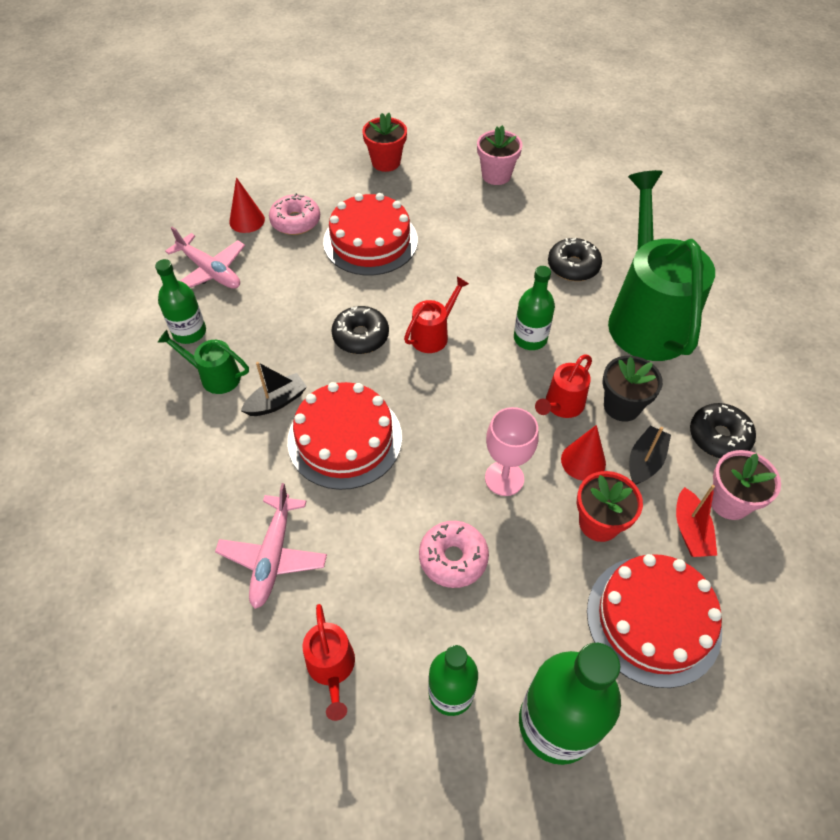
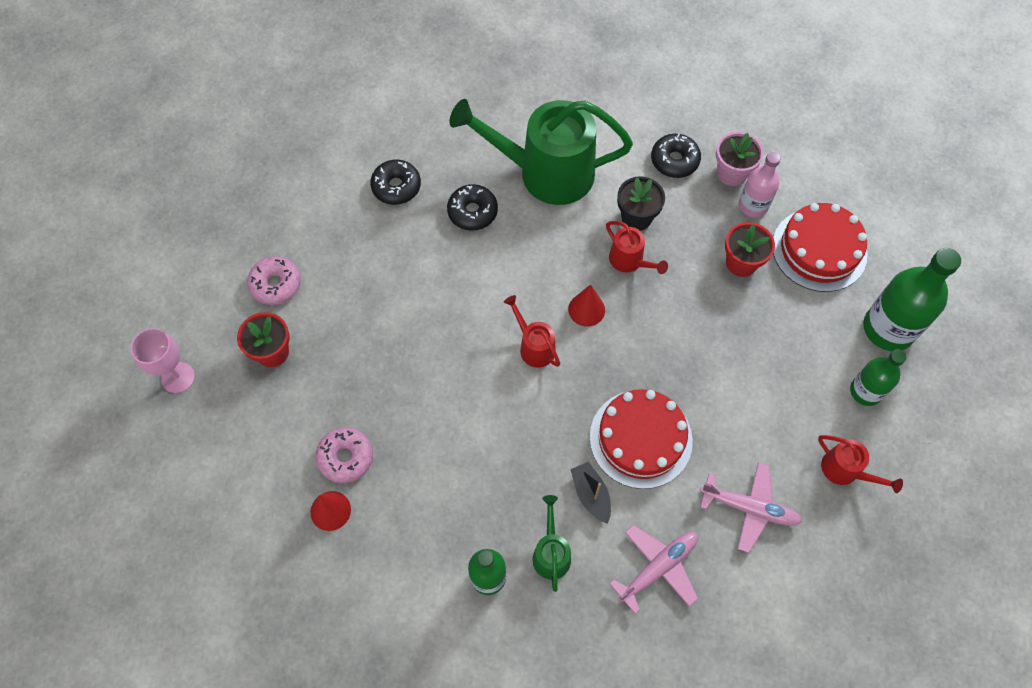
camera: 80 degrees left, 10 degrees up
(210, 271) = (402, 554): pink plane -> pink plane (657, 568)
(214, 376) = (551, 552): green watering can -> green watering can turned 150 degrees clockwise
(332, 669) = (845, 471): red watering can -> red watering can turned 45 degrees clockwise
(360, 336) = (524, 410): black donut -> black donut (396, 187)
(370, 241) = (395, 385): red cake -> none
(453, 558) = (762, 371): pink donut -> pink donut (276, 284)
(496, 175) = (326, 248): pink flower pot -> none
(504, 478) = (695, 319): pink goblet -> pink goblet (178, 377)
(530, 338) = (553, 267): green bottle -> none
(583, 461) = (685, 259): red cone -> red cone (586, 309)
(645, 461) = (690, 216): black boat -> none
(690, 531) = (753, 205): red boat -> pink bottle

